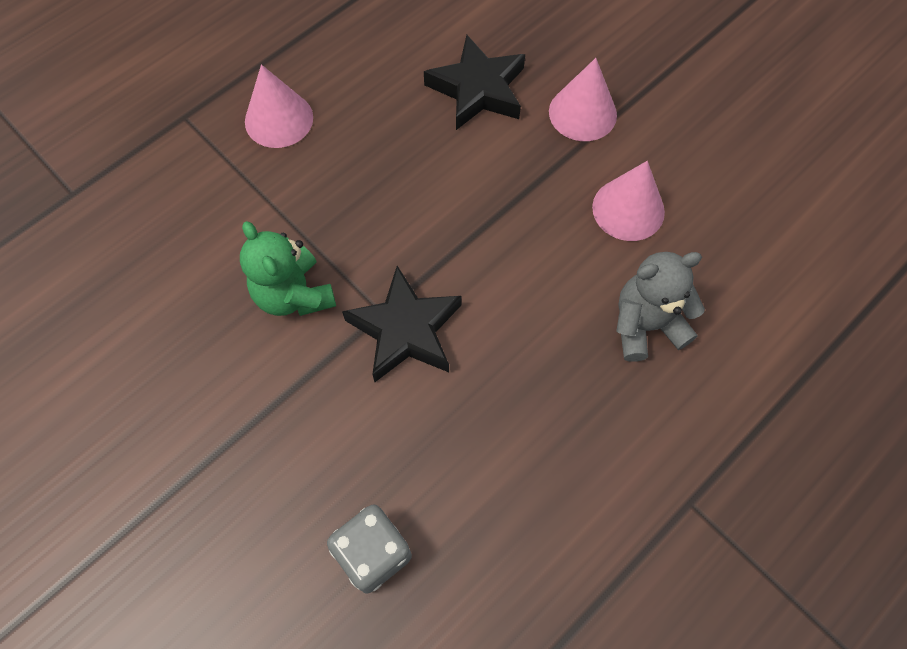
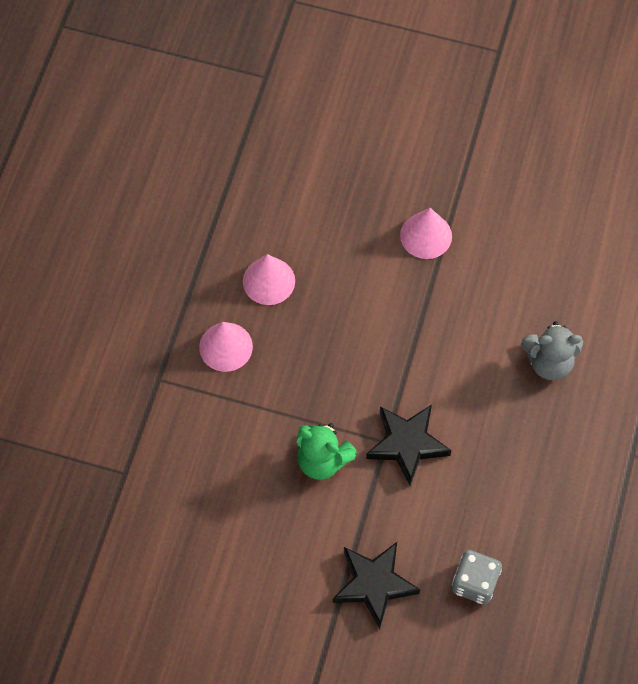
camera: 30 degrees left, 0 degrees up
(477, 89) = (345, 254): black star -> black star (374, 584)
(628, 209) = (495, 290): pink cone -> pink cone (269, 281)
(646, 325) = (549, 362): grey teddy bear -> grey teddy bear turned 135 degrees counterclockwise

